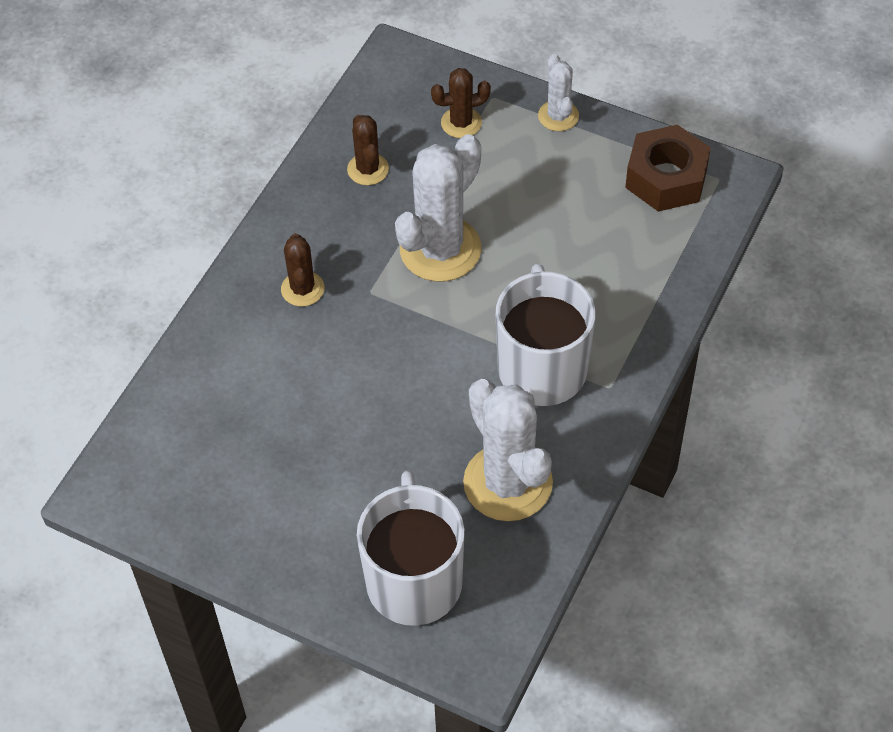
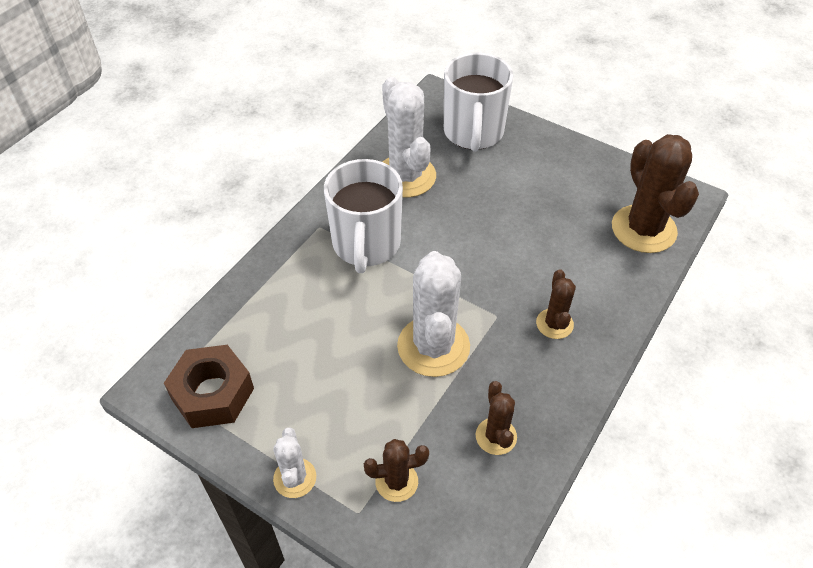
camera: 175 degrees left, 5 degrees down
(175, 429) = (643, 229): none -> brown cactus
(440, 249) = (433, 346): white cactus -> white cactus turned 45 degrees counterclockwise

